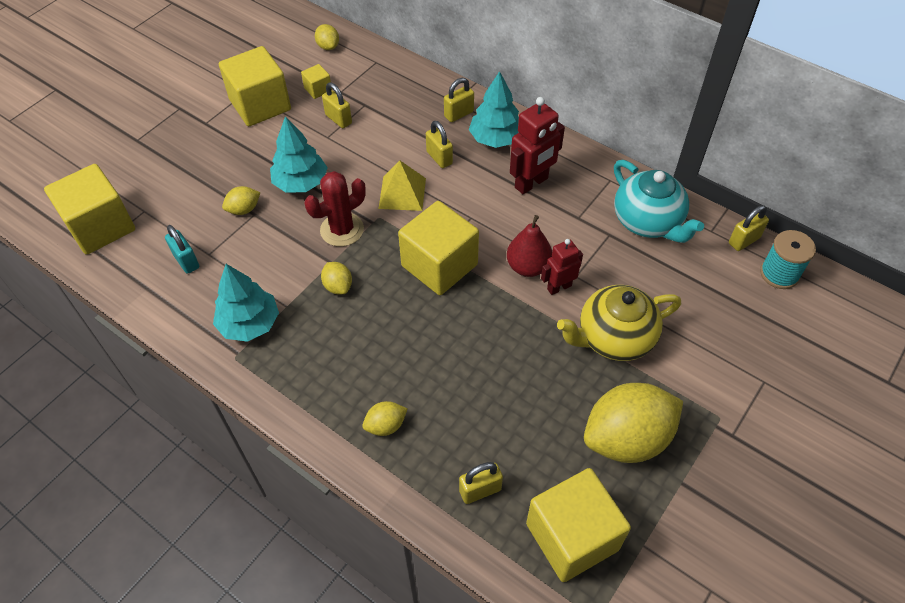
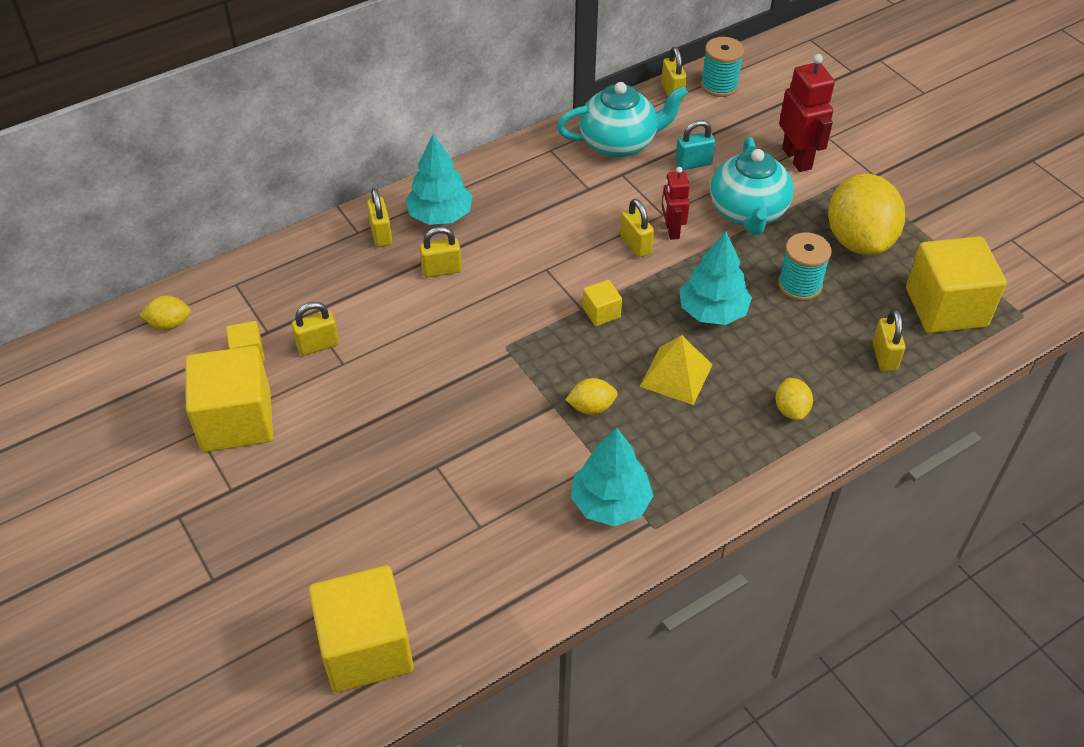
camera: 70 degrees left, 5 degrees down
(186, 261) = (480, 553): turquoise padlock -> turquoise padlock (693, 163)
(244, 209) = (422, 475): yellow lemon -> none
(300, 183) = (408, 407): turquoise tree -> turquoise tree (712, 311)
(342, 230) = (507, 384): red cactus -> none
(402, 193) = (479, 316): yellow pyramid -> yellow pyramid (676, 375)
(439, 265) = (601, 312): yellow cube -> yellow cube, size x0.45
(528, 267) = (635, 245): red pear -> yellow padlock
(531, 183) = (523, 207): red robot -> red robot (797, 158)
(540, 400) = (799, 285): none -> turquoise spool
(614, 338) = (748, 212): yellow teapot -> turquoise teapot

